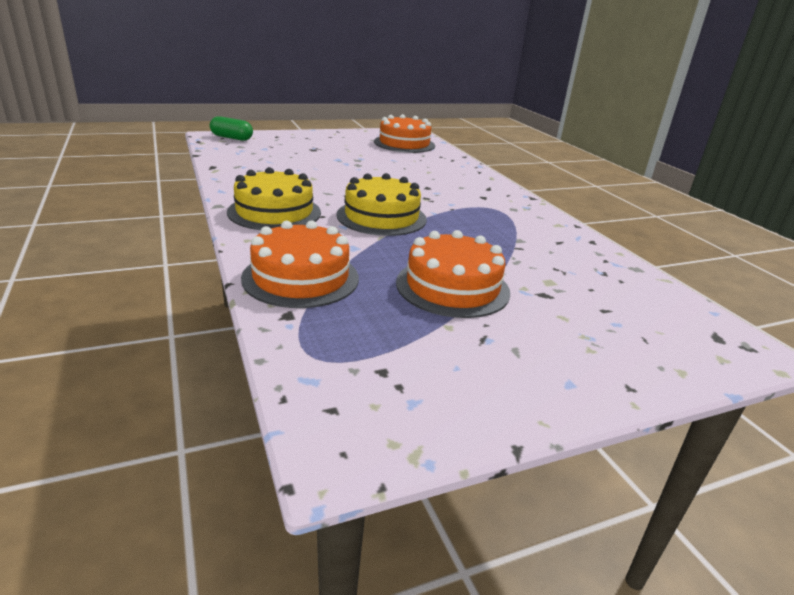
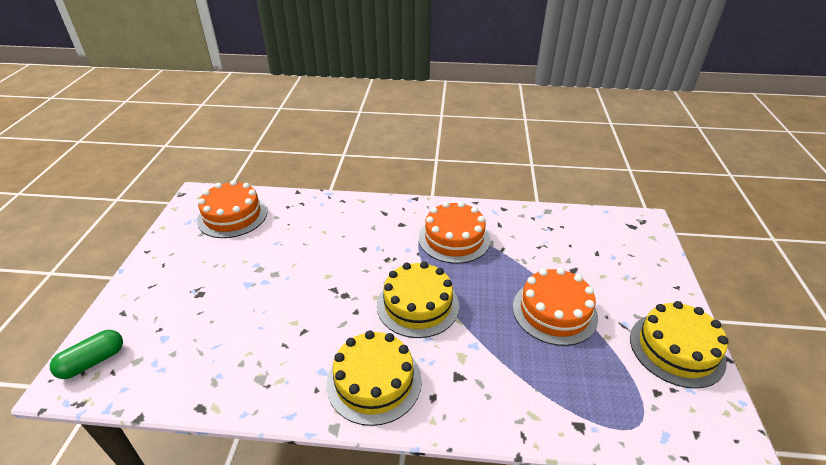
camera: 60 degrees left, 10 degrees up
(300, 277) = (520, 400): orange cake -> orange cake (454, 238)
(484, 388) = (676, 349): none -> yellow cake

